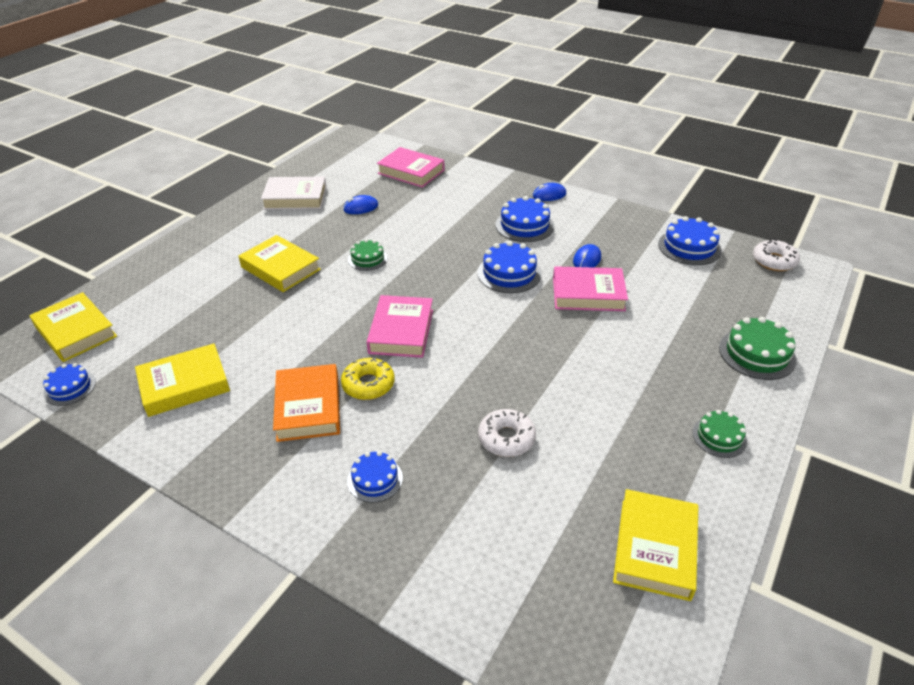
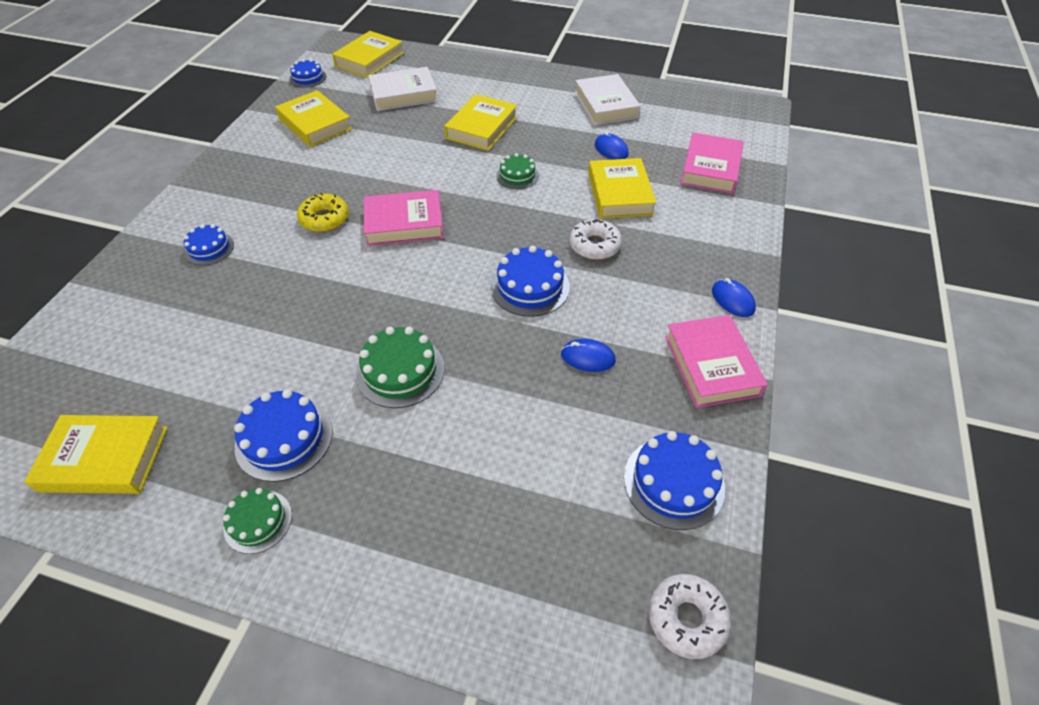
camera: 75 degrees right, 10 degrees up
(178, 312) = (403, 94): none -> white book
(308, 407) = (293, 192): orange book -> none
(419, 214) = (619, 194): none -> yellow book
(506, 438) = (256, 325): white donut -> white donut (594, 245)
(524, 225) = (641, 285): blue cake -> blue cake (284, 438)
(588, 294) = (511, 366): pink book -> pink book (711, 365)
(757, 354) = (425, 575): green cake -> green cake (400, 371)

